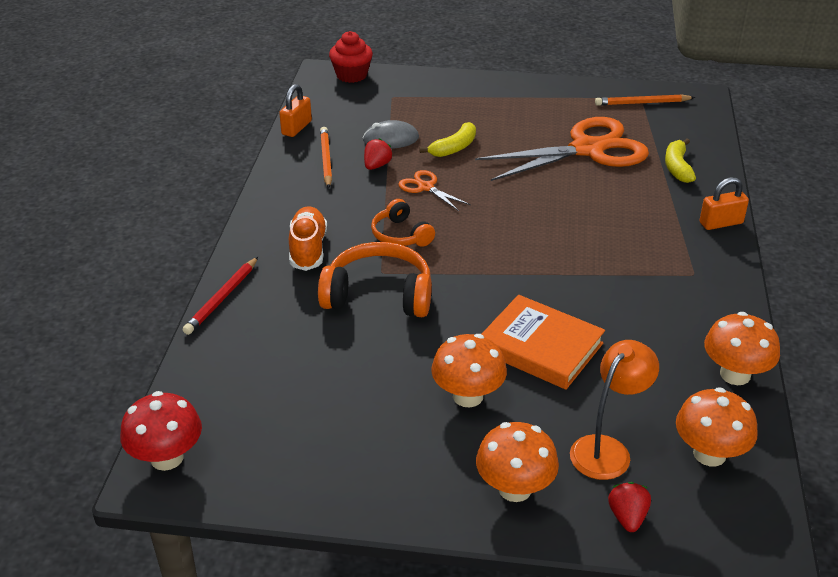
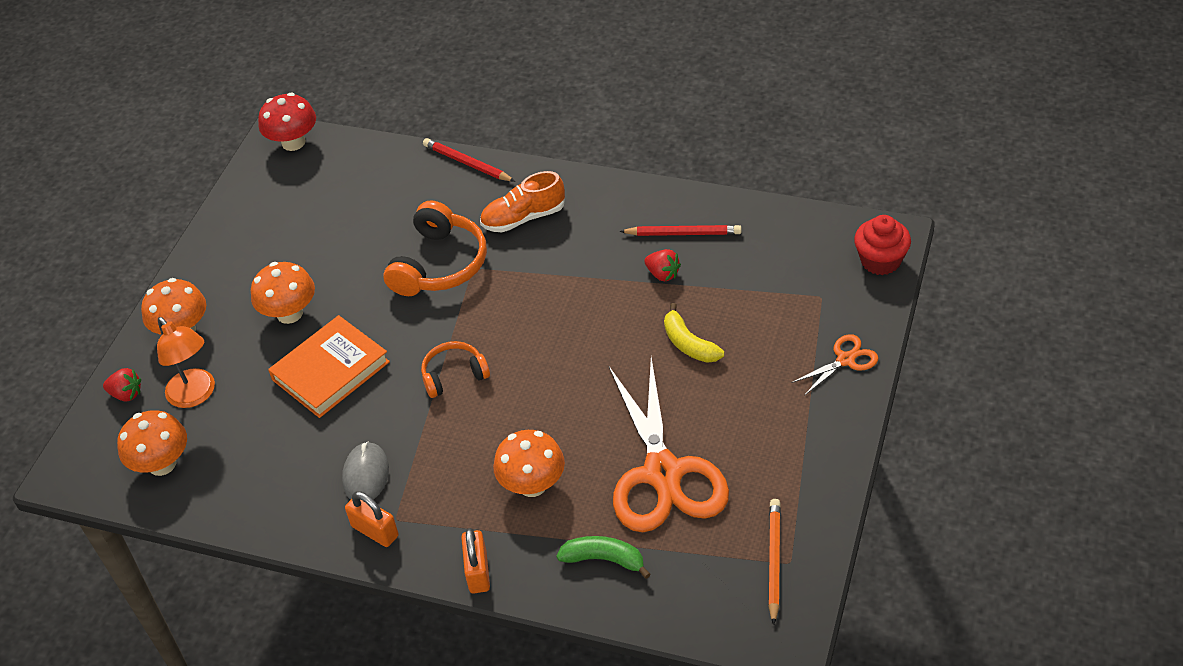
camera: 105 degrees right, 10 degrees up
(296, 128) = (755, 210): orange padlock -> orange padlock (375, 531)
(308, 249) = (523, 218): orange shoe -> orange shoe turned 150 degrees clockwise
(326, 159) = (683, 233): orange pencil -> red pencil
(390, 139) = (718, 289): grey mouse -> grey mouse (366, 475)
(400, 235) = (529, 285): orange headphones -> orange headphones (454, 375)
(425, 187) = (611, 311): orange scissors -> orange scissors (845, 360)
(677, 167) = (604, 559): yellow banana -> green banana
(735, 374) = (242, 511): orange mushroom -> orange mushroom (532, 485)

